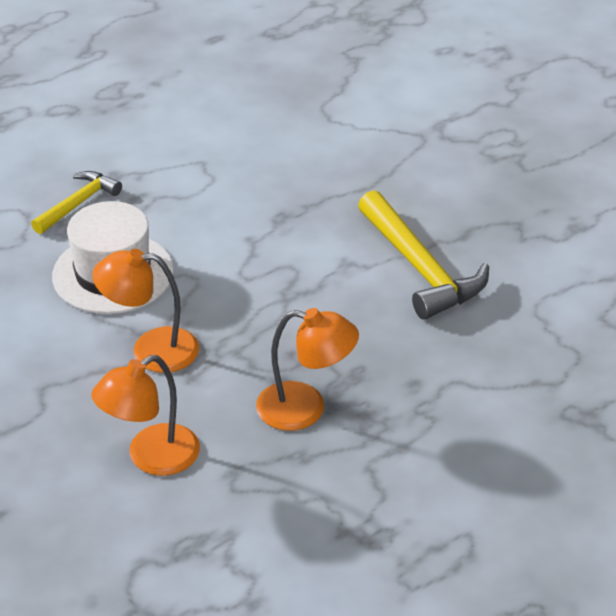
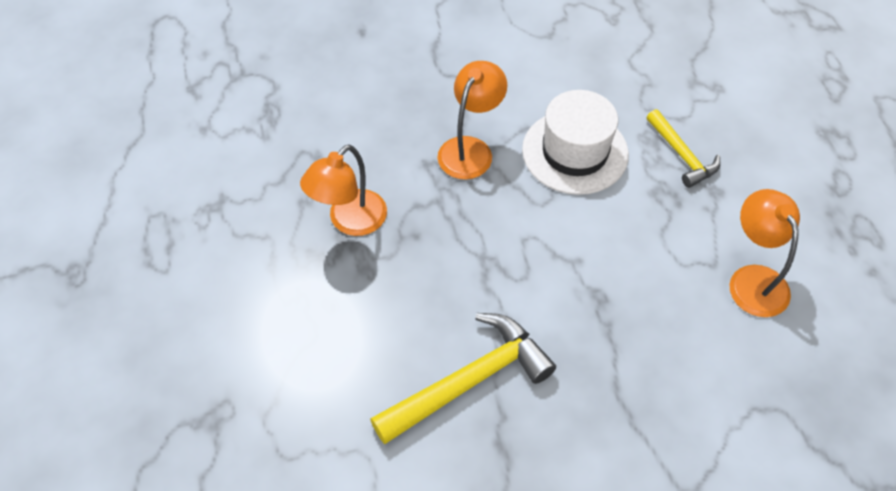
camera: 115 degrees right, 15 degrees up
(151, 458) = (360, 117): orange lamp -> orange lamp (753, 279)
(420, 269) = (470, 380): yellow hammer -> yellow hammer turned 150 degrees clockwise

